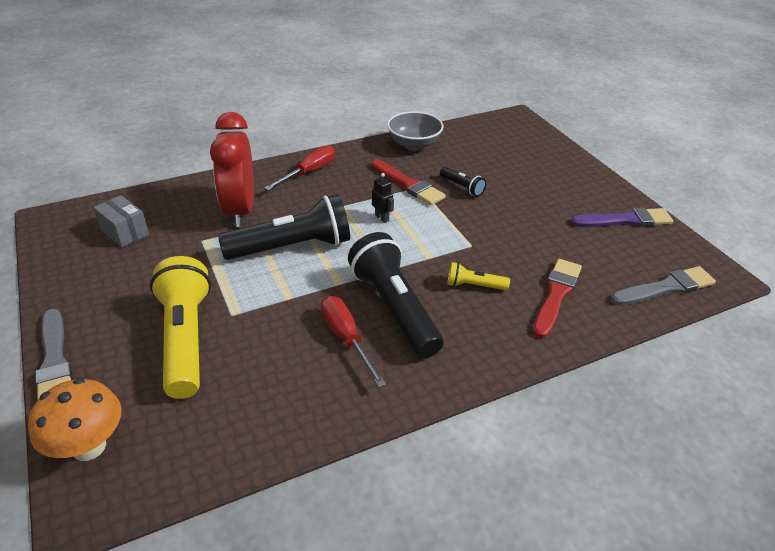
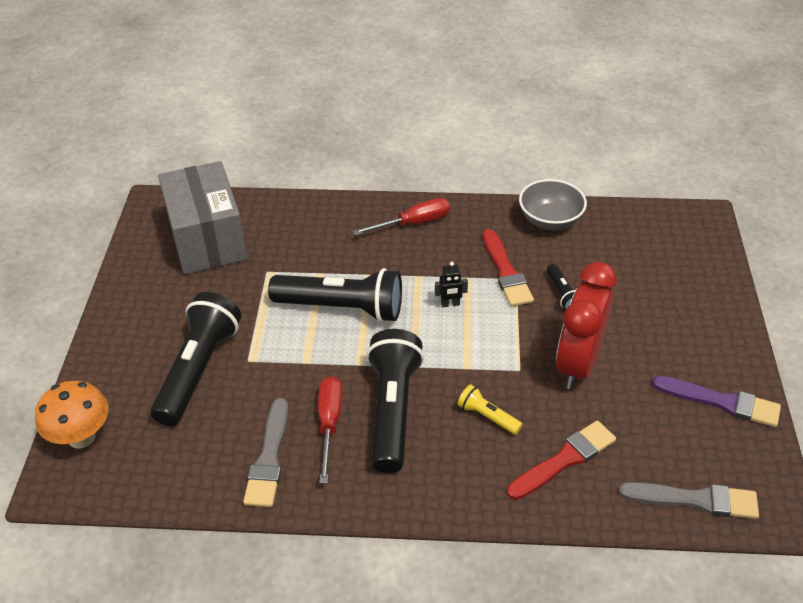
camera: 30 degrees right, 5 degrees up
(54, 361) = (93, 351): grey brush -> grey brush (269, 458)
(125, 232) = (207, 239): grey box -> grey box, size x2.13
(185, 339) = (198, 370): yellow flashlight -> black flashlight
(240, 210) = (320, 249): red clock -> red clock (578, 364)
(382, 218) = (450, 304): black robot -> black robot turned 90 degrees clockwise

